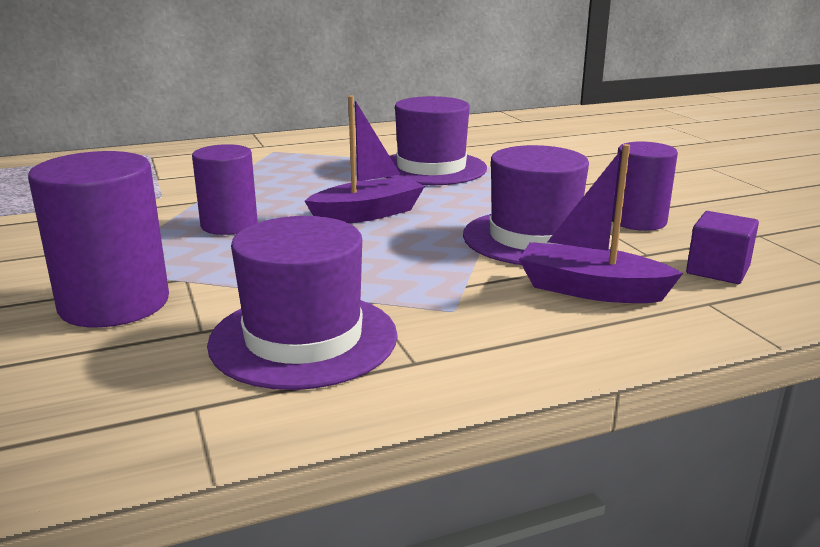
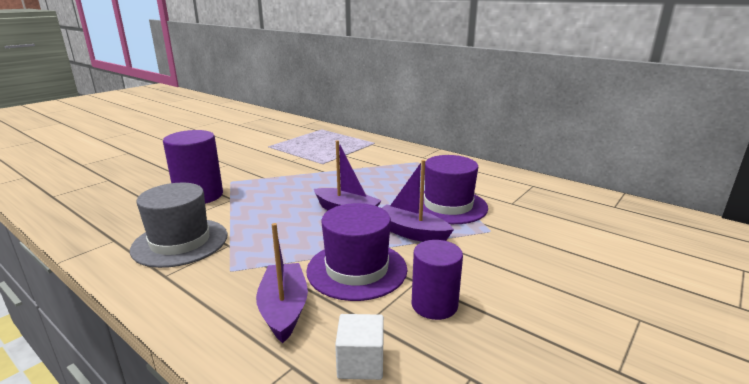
camera: 60 degrees right, 0 degrees up
(229, 225) = (299, 187): purple cylinder -> none
(303, 339) = (180, 242): purple hat -> grey hat
(475, 197) = (411, 233): none -> purple boat
(717, 270) = (360, 362): purple cube -> white cube

